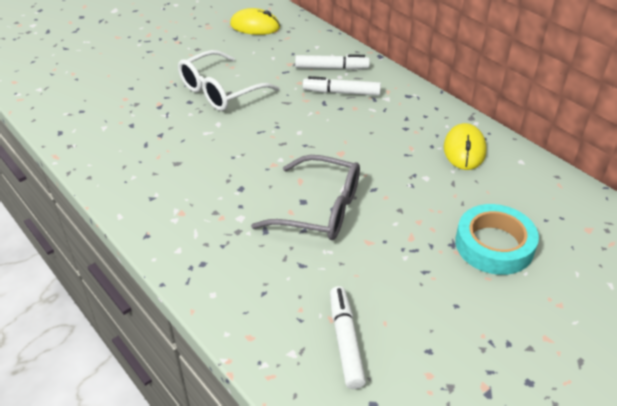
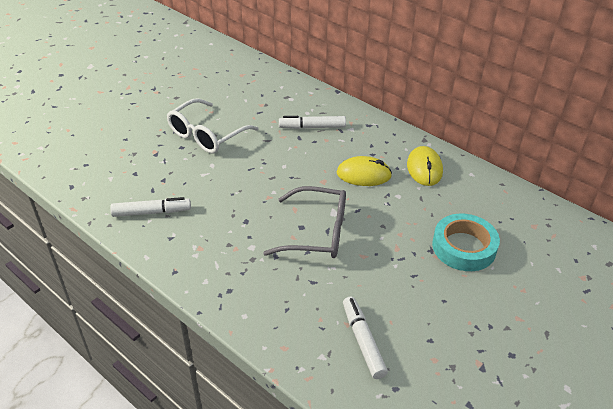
camera: 10 degrees left, 0 degrees up
(255, 26) = (222, 72): yellow mouse -> yellow mouse (363, 174)
(332, 68) = (299, 105): white marker -> white marker (152, 212)

